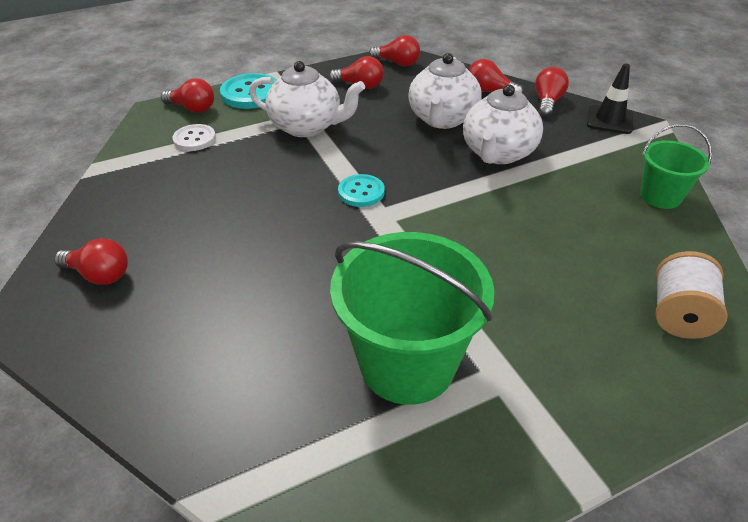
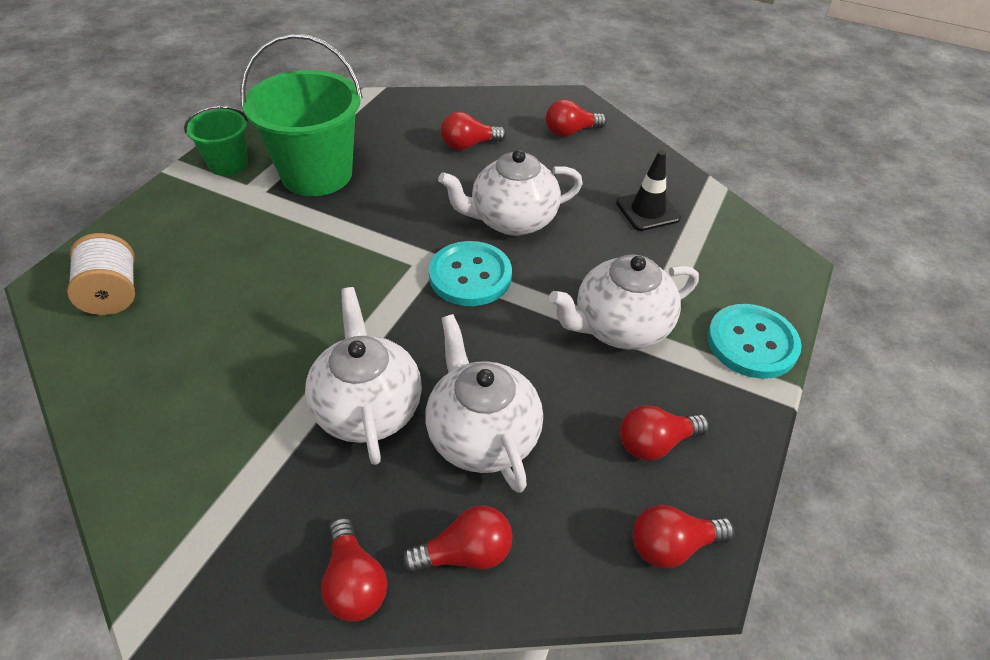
camera: 140 degrees right, 5 degrees up
(192, 108) = (765, 285): red light bulb -> red light bulb (468, 145)
(194, 139) = (695, 251): white button -> none
(279, 216) = (512, 220): none -> white teapot
(361, 192) = (470, 276): turquoise button -> turquoise button, size x1.58
(609, 120) = (230, 591): black traffic cone -> black traffic cone (647, 211)
(660, 196) = (133, 441): green bucket -> green bucket (228, 164)

